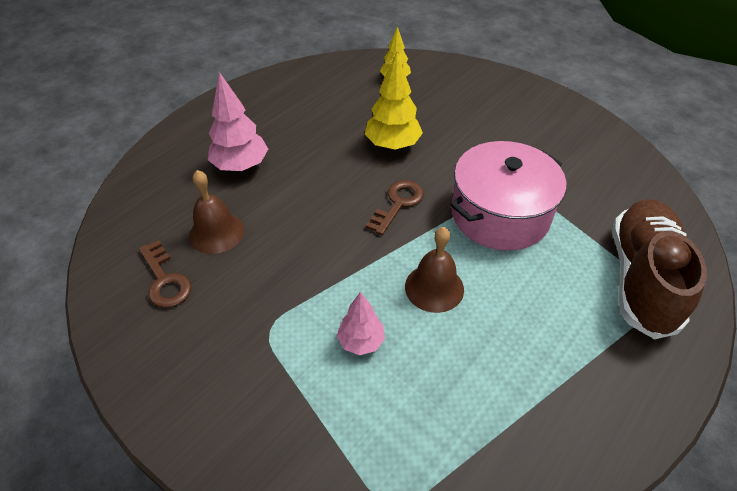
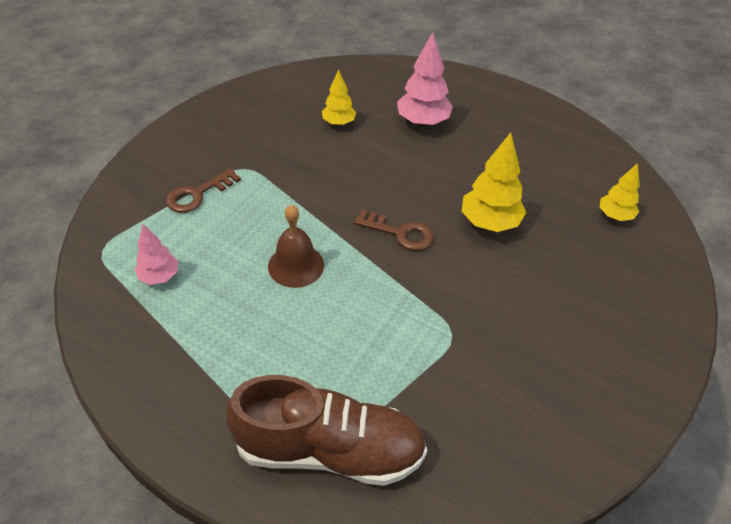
camera: 80 degrees right, 0 degrees up
(165, 280) = (286, 107): brown key -> brown key (198, 194)
(216, 232) = (338, 123): brown bell -> yellow tree
(361, 342) = (235, 221): pink tree -> pink tree (159, 276)
(500, 214) = (403, 317): pink pot -> none

